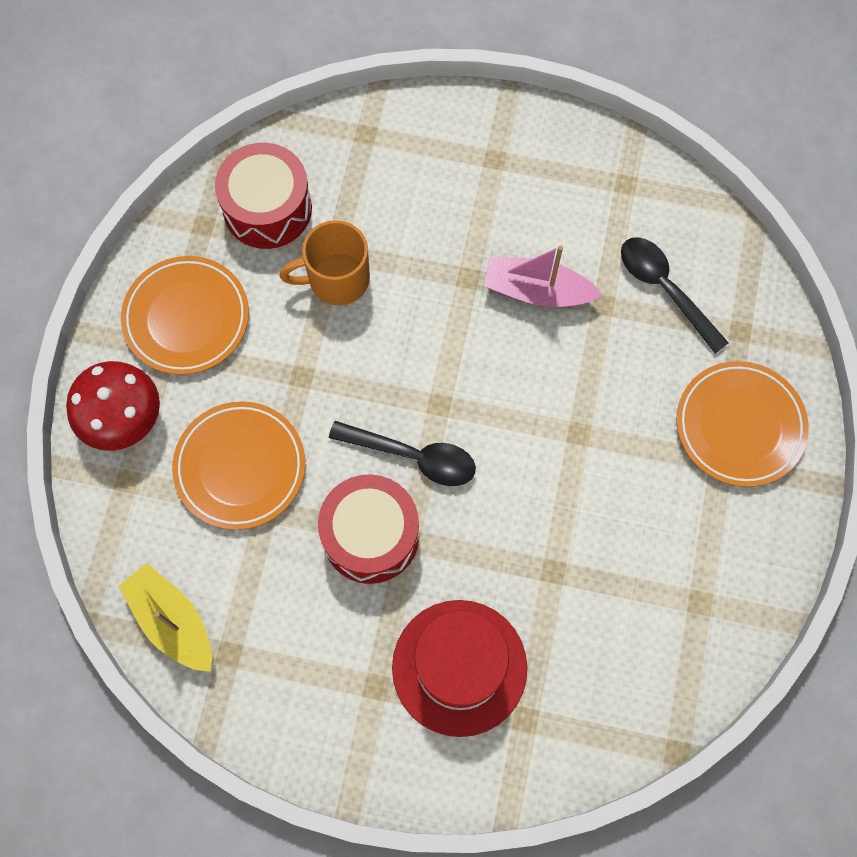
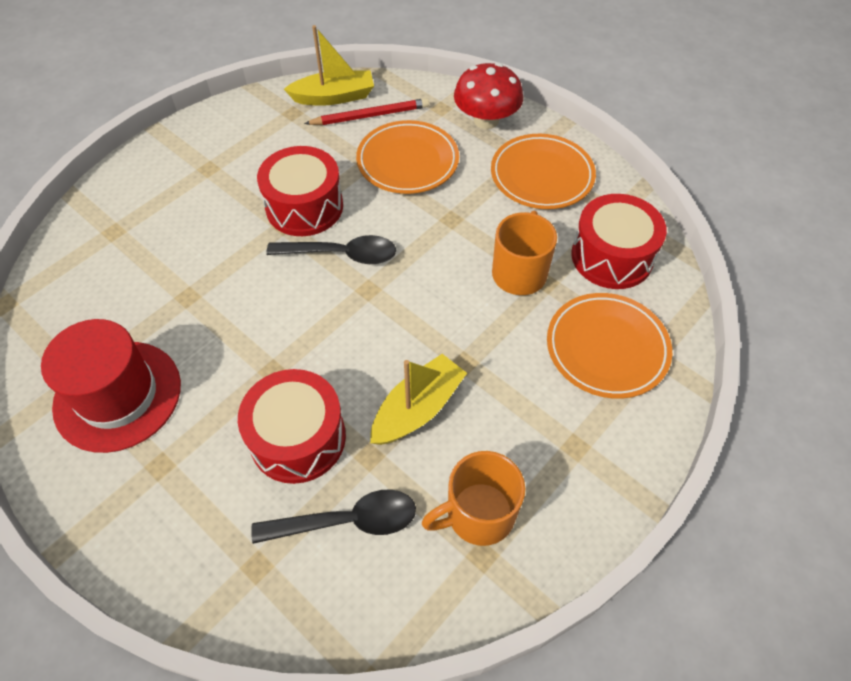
camera: 120 degrees right, 15 degrees down
(184, 555) = (370, 116): none -> red pencil
(412, 456) = (341, 254): black spoon -> black spoon turned 135 degrees counterclockwise
(459, 667) = (178, 213): red hat -> red hat (118, 395)
(537, 291) = (417, 409): pink boat -> yellow boat
(597, 201) = (478, 514): none -> orange mug
(625, 369) = (298, 438): none -> red drum
(739, 426) = (175, 503): orange plate -> orange plate (607, 348)

